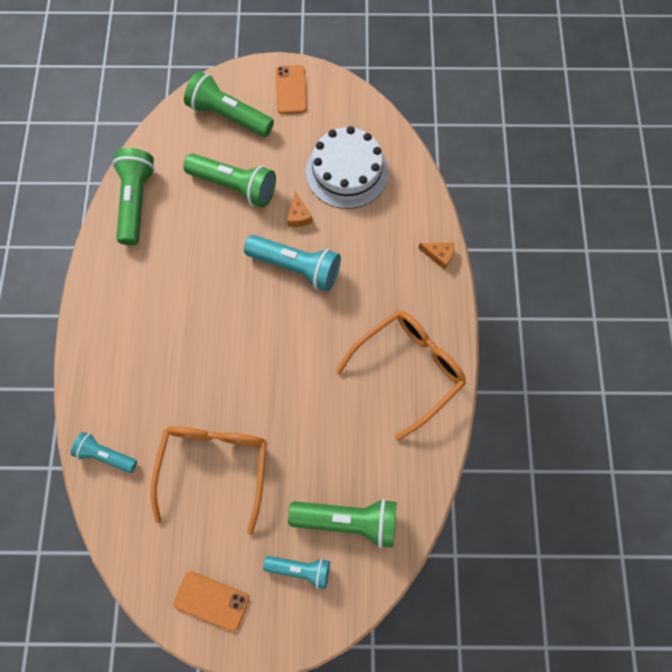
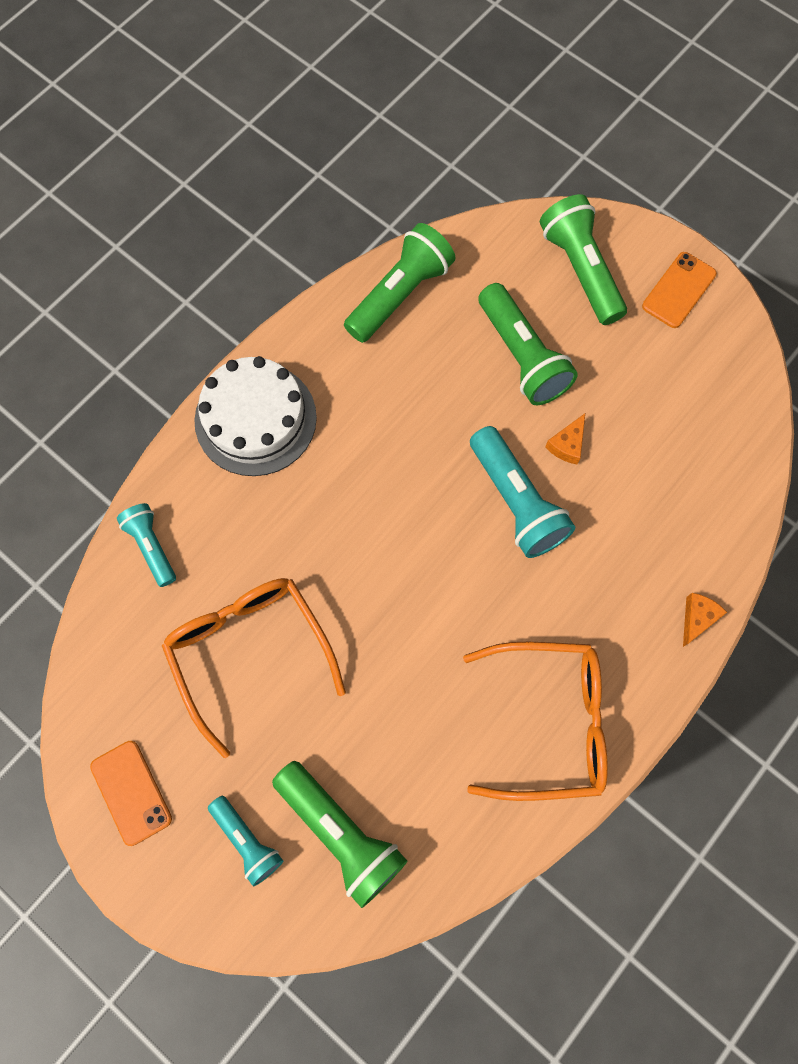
camera: 40 degrees right, 0 degrees up
(215, 466) = (249, 651): orange glasses -> orange glasses turned 75 degrees counterclockwise
(347, 171) = (667, 435): white cake -> white cake (255, 419)
(439, 255) = (697, 618): orange cheese -> orange cheese turned 120 degrees counterclockwise

